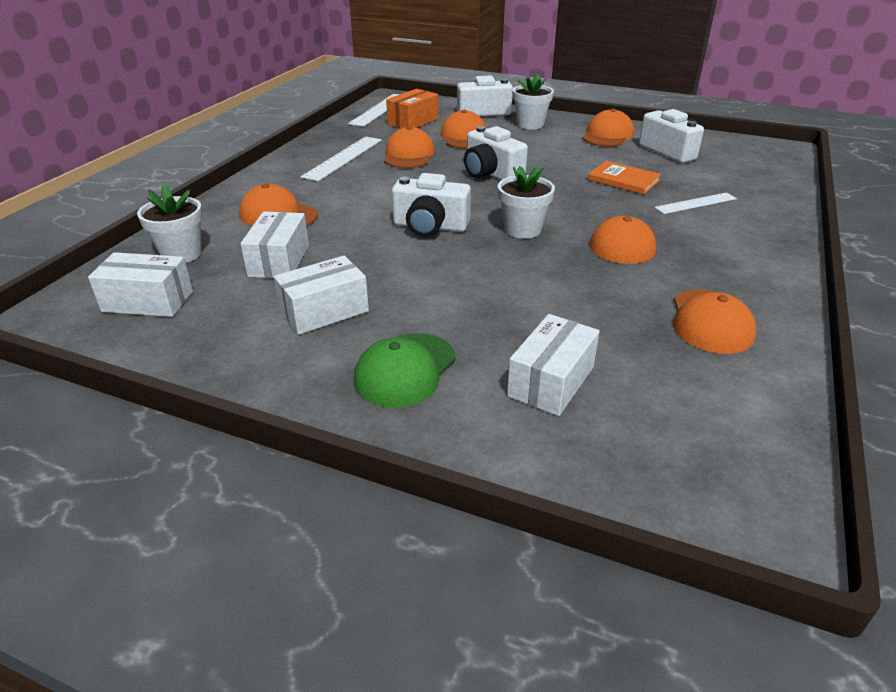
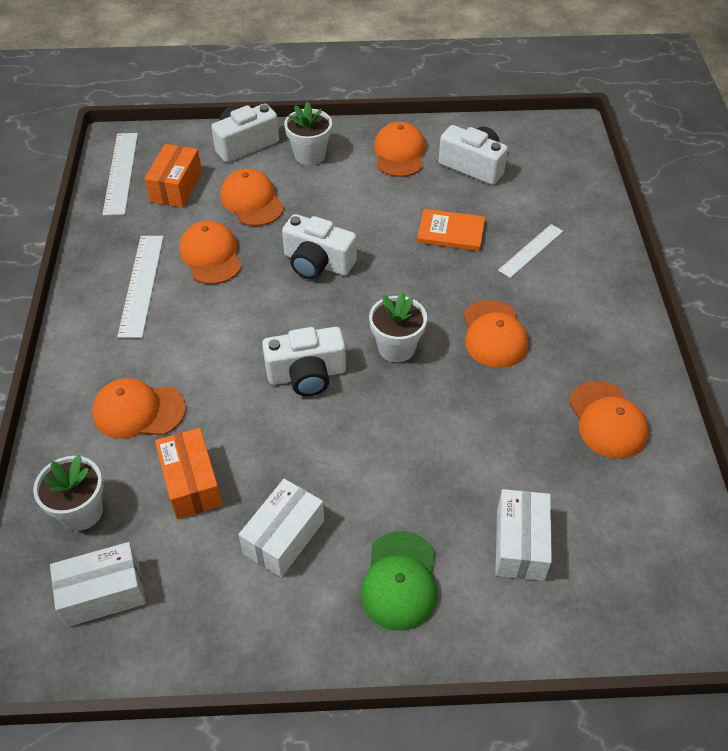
camera: 25 degrees left, 15 degrees up
(279, 261) = (191, 483): white box -> orange box

